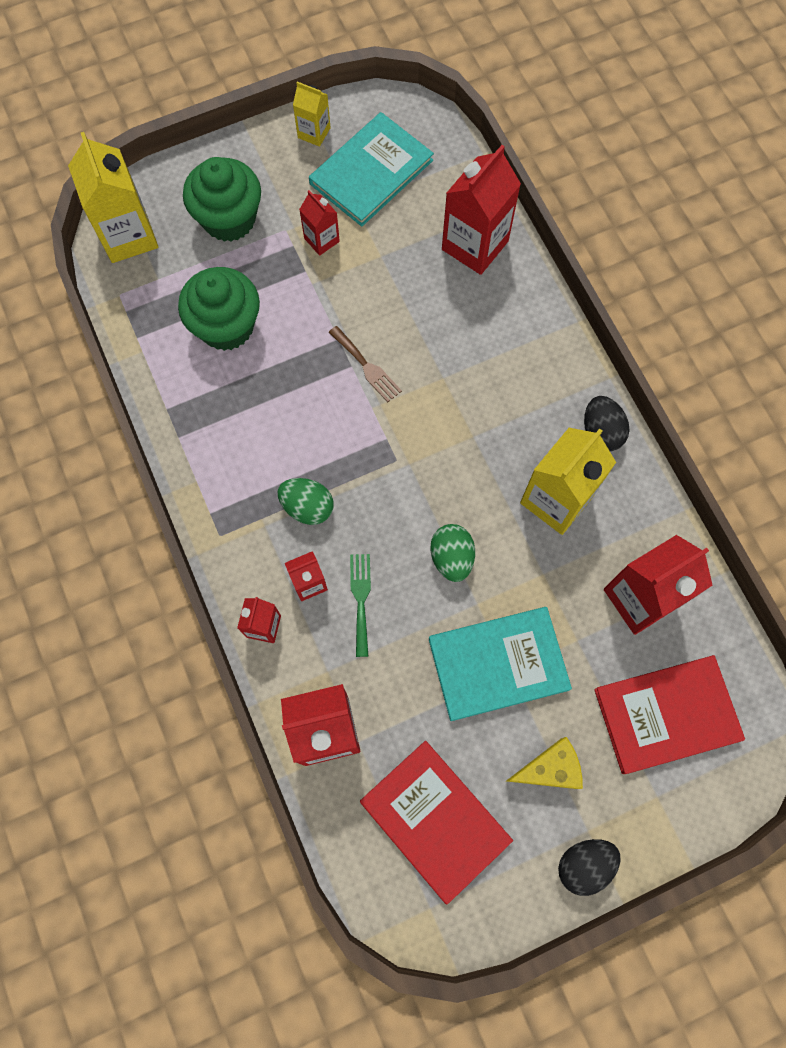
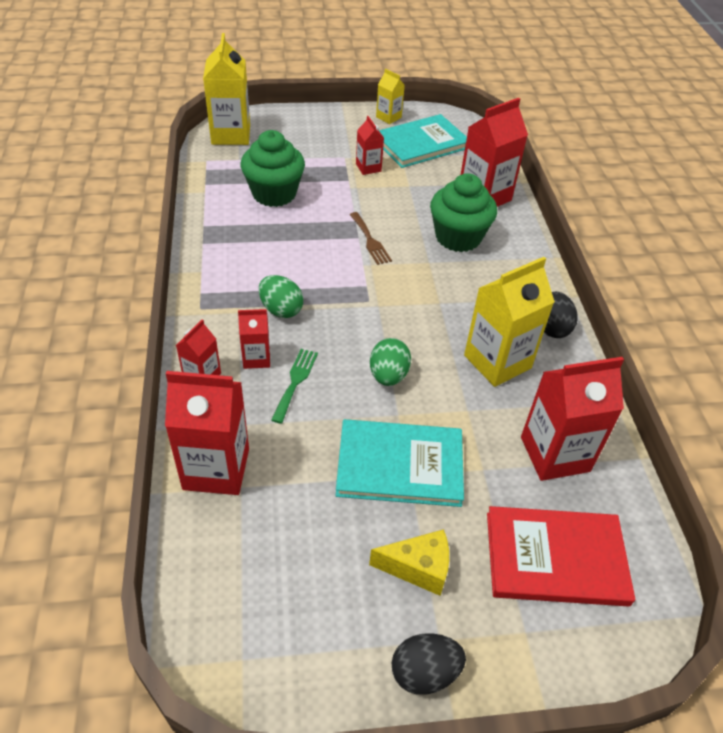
camera: 15 degrees right, 25 degrees down
(229, 219) = (306, 143): green cupcake -> green cupcake (458, 237)
(435, 820) = (284, 577): red book -> none

